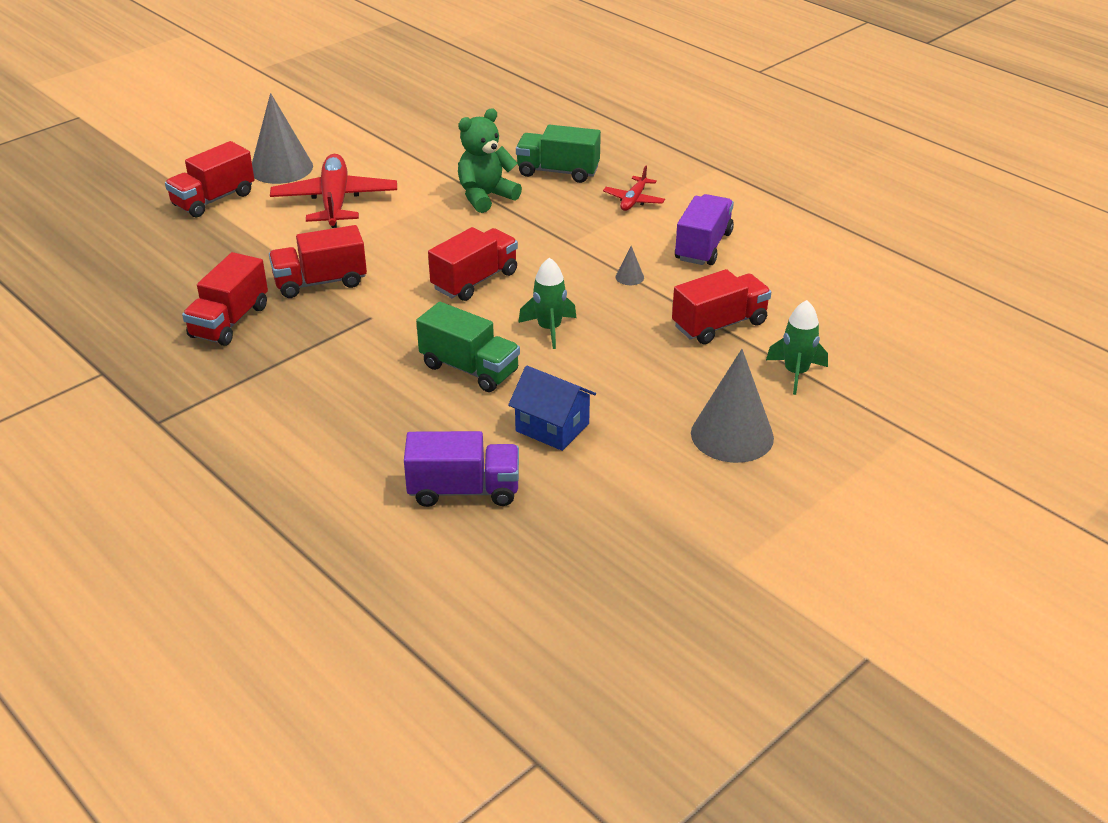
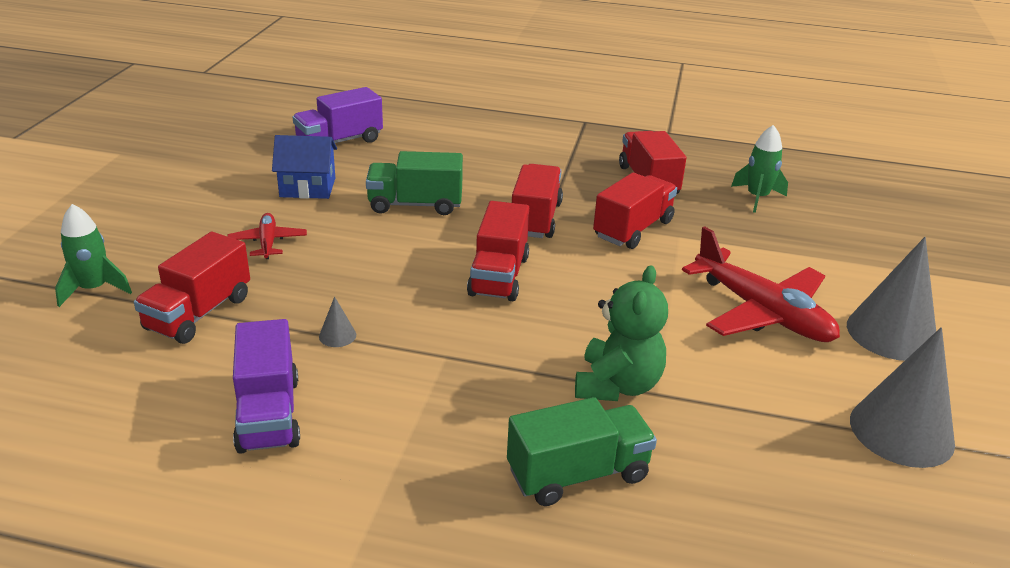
camera: 145 degrees right, 5 degrees down
(213, 199) = (869, 270): red truck -> red truck (535, 219)
(549, 329) = (377, 255): green rocket -> green rocket (757, 198)
(633, 200) = (420, 461): red plane -> red plane (268, 242)
(732, 435) = (147, 222): grey cone -> grey cone (901, 431)

